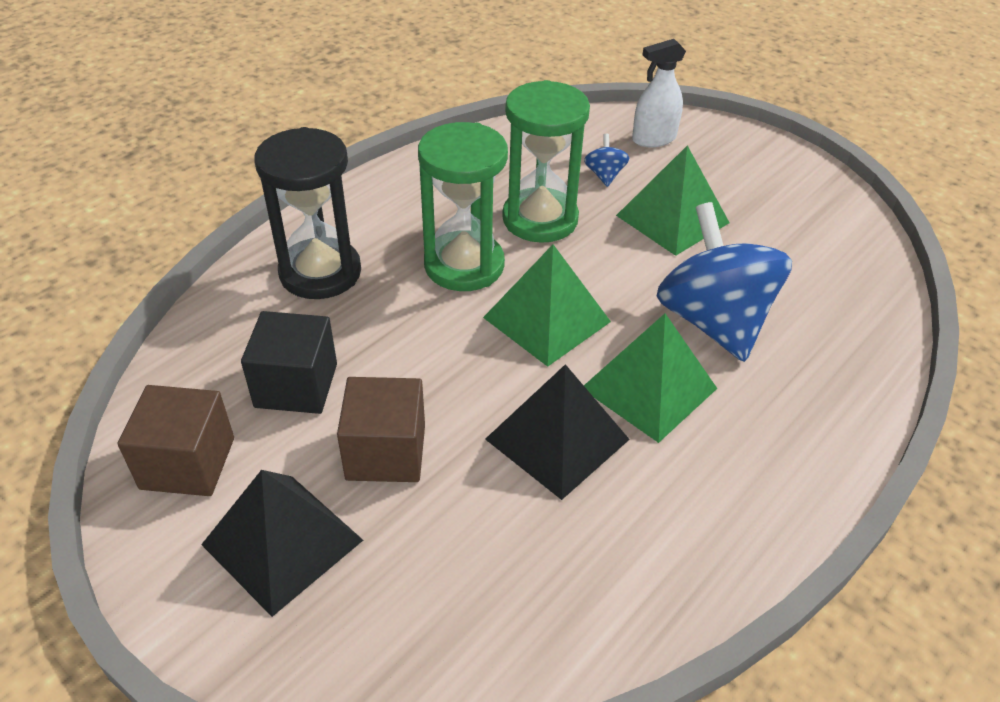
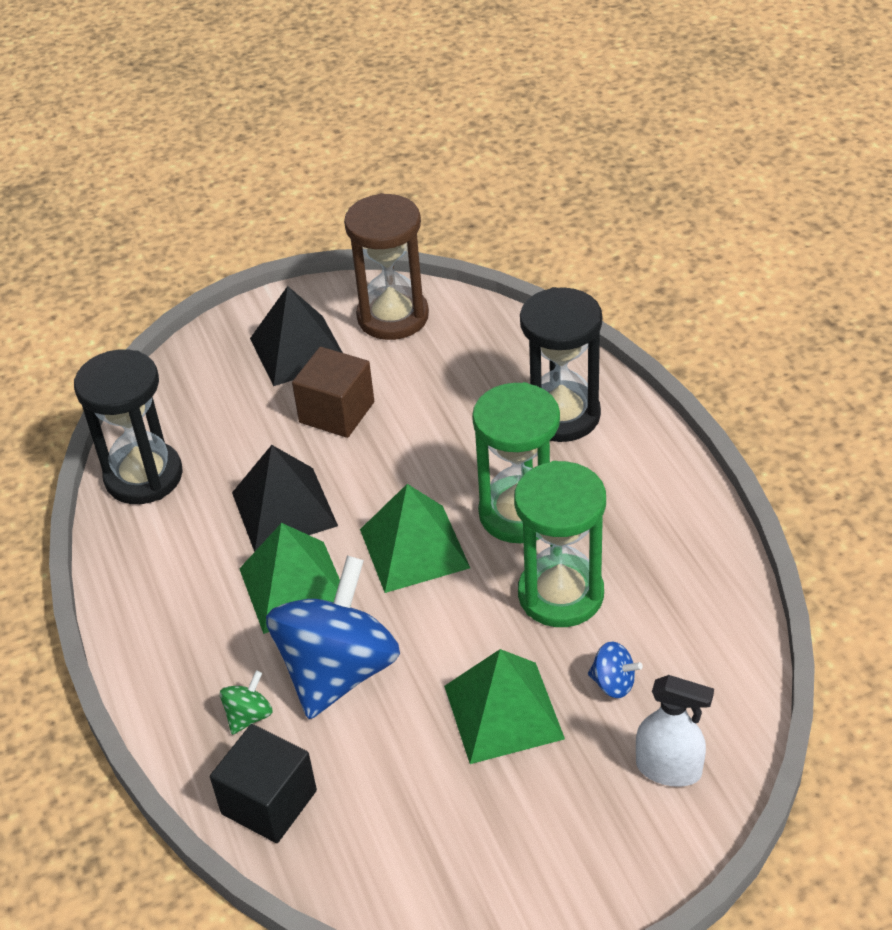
camera: 120 degrees right, 0 degrees up
(188, 463) = (393, 316): brown cube -> brown hourglass
(296, 385) = (432, 378): black cube -> black cube (269, 802)
(589, 613) = (143, 476): none -> black hourglass
(653, 139) = (669, 769): white spray bottle -> white spray bottle turned 105 degrees clockwise
(713, 321) = (338, 671): blue spinning top -> blue spinning top turned 75 degrees counterclockwise
(804, 361) = (249, 716): none -> green spinning top

